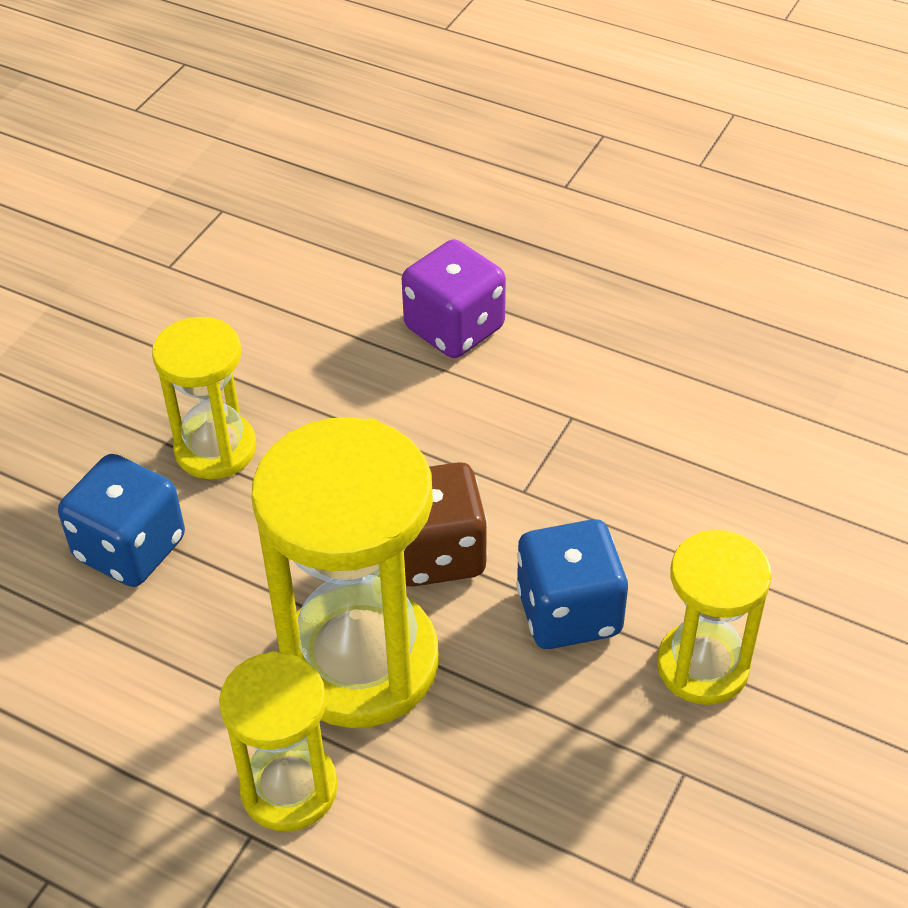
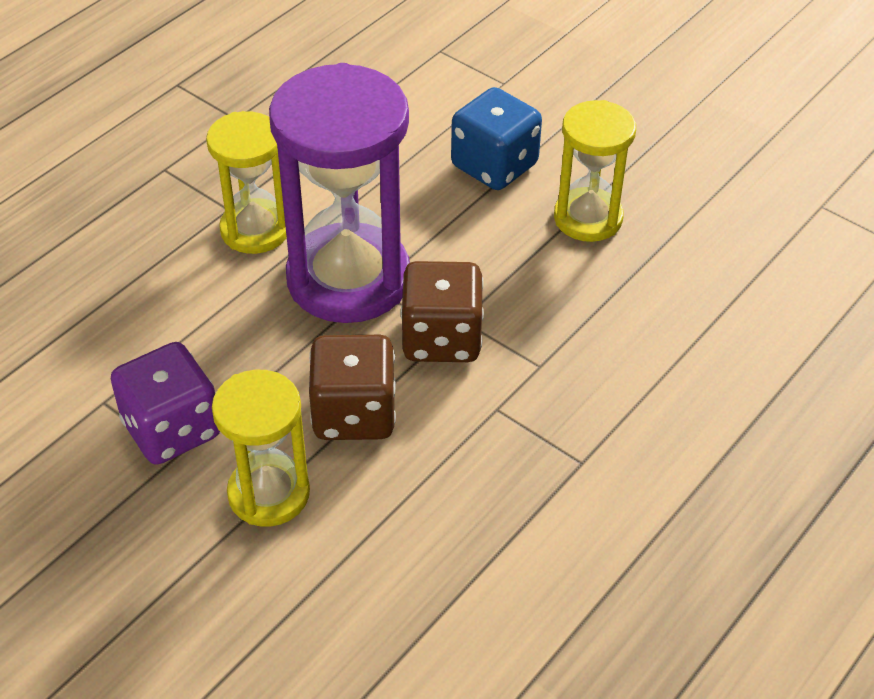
camera: 100 degrees right, 0 degrees up
(360, 662) = (348, 279): yellow hourglass -> purple hourglass
(454, 328) = (716, 393): purple dice -> purple dice (172, 429)
(569, 612) = (354, 414): blue dice -> brown dice

